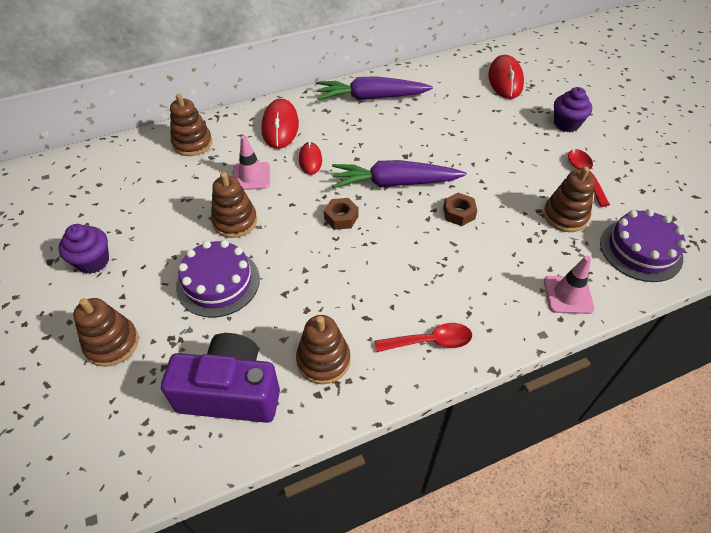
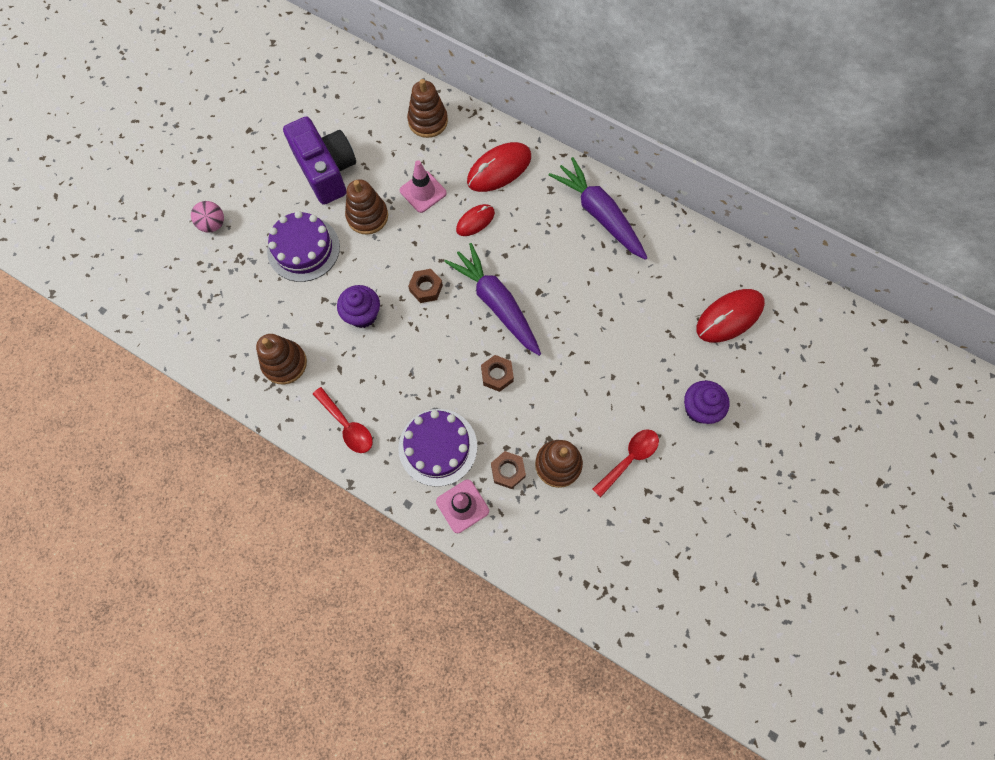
camera: 55 degrees right, 20 degrees up
(93, 261) = (267, 156): purple cupcake -> purple cupcake (362, 314)
(112, 343) = (213, 224): brown stacking toy -> pink ball
(230, 392) = (224, 323): purple camera -> purple camera (326, 171)
(552, 249) = (508, 471): none -> brown nut
(640, 250) = (559, 546): purple cake -> purple cake (437, 447)

